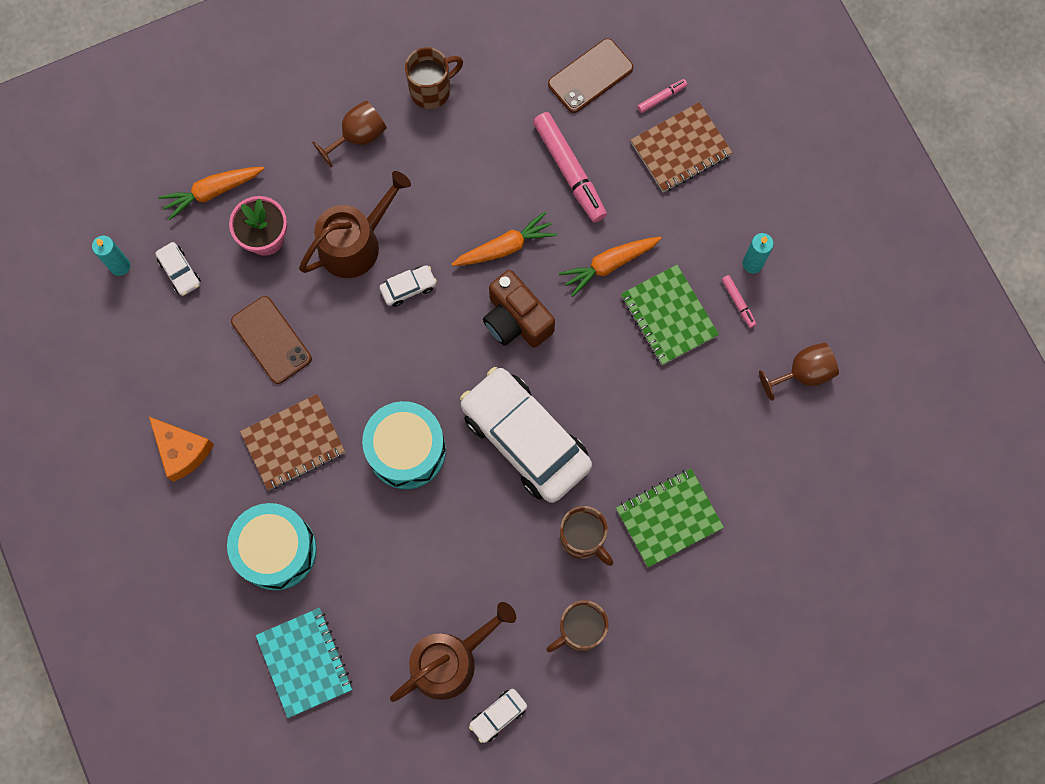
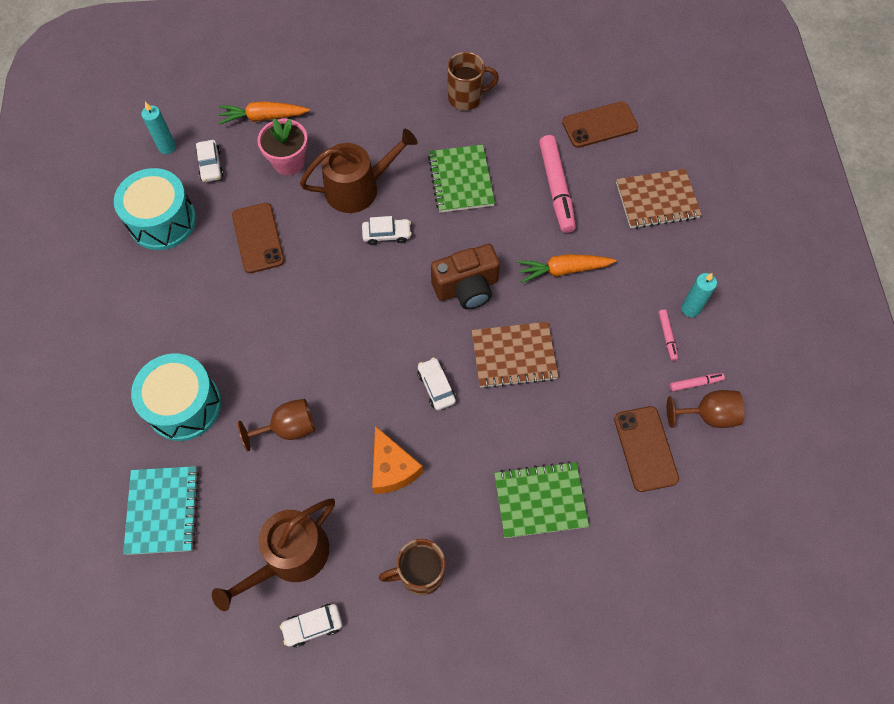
camera: 20 degrees right, 10 degrees down
(182, 451) = (146, 299): orange cheese -> orange cheese (392, 468)
(293, 443) = (239, 323): brown notebook -> brown notebook (513, 356)
(358, 136) = (394, 113): brown goblet -> brown goblet (288, 428)
(406, 450) = (330, 361): turquoise drum -> turquoise drum (162, 221)
(450, 660) = (290, 557): brown watering can -> brown watering can turned 150 degrees clockwise
(505, 247) = (479, 229): orange carrot -> none
(516, 320) = (466, 288): brown camera -> brown camera turned 90 degrees counterclockwise
(525, 439) = (436, 387): white car -> white car, size x0.40
(583, 539) = (454, 491): brown mug -> none
(661, 97) = (654, 158): pink marker -> pink marker (695, 383)
(668, 316) = (601, 327): green notebook -> green notebook (461, 180)
(753, 429) = (645, 448): none -> brown phone

